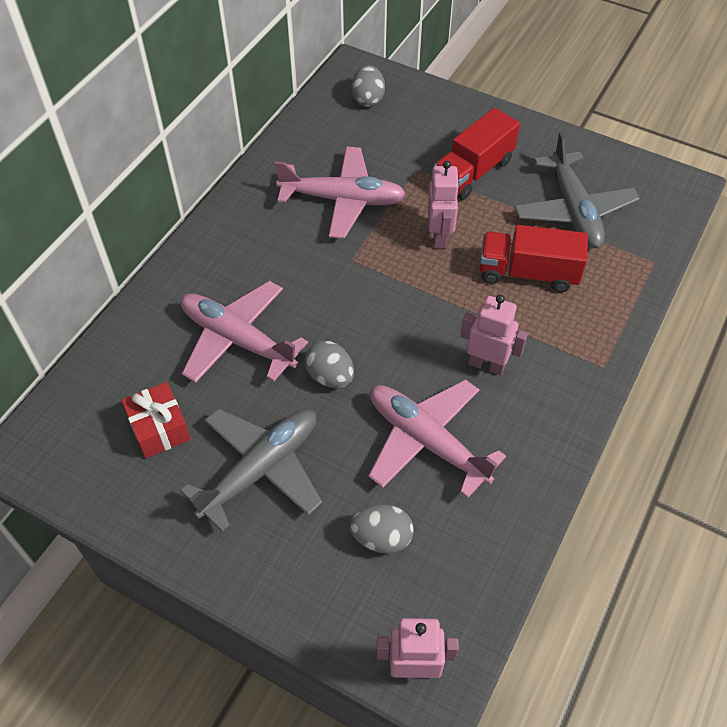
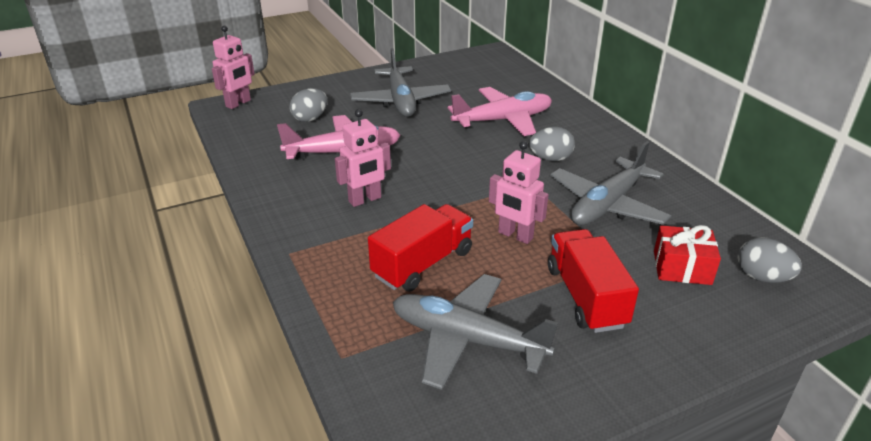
camera: 125 degrees right, 20 degrees down
(159, 428) = (465, 84): red gift -> red gift (682, 267)
(330, 376) = (435, 140): grey egg -> grey egg (550, 159)
(343, 200) = (607, 205): pink plane -> grey plane

